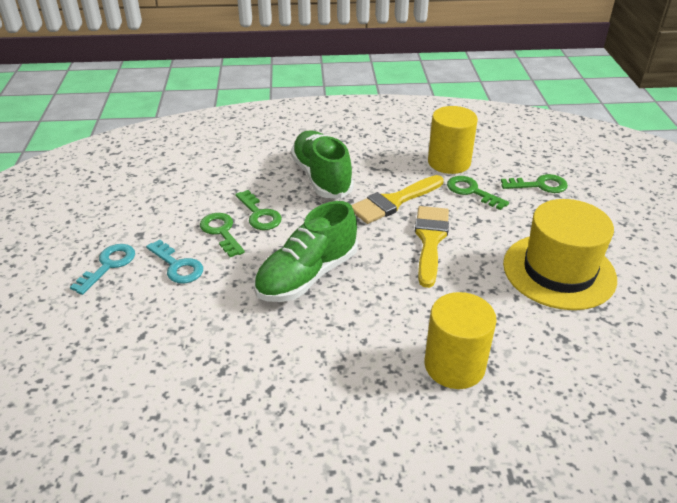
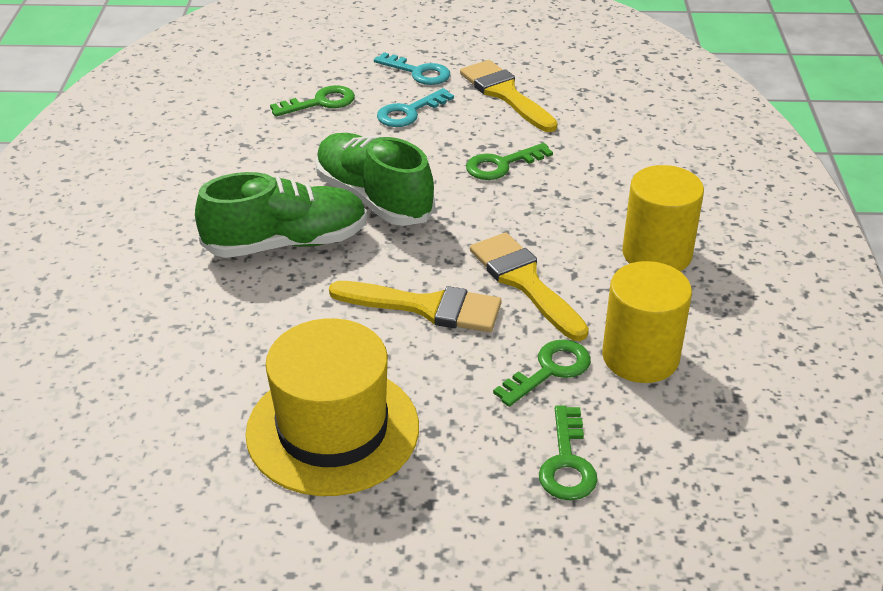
camera: 95 degrees right, 0 degrees up
(157, 216) = (505, 94): none -> yellow brush
(221, 232) = (468, 138): green key -> green key (320, 102)
(321, 177) = (590, 218): green shoe -> green shoe (286, 243)
(454, 365) = (192, 296): yellow cylinder -> yellow cylinder (657, 254)

